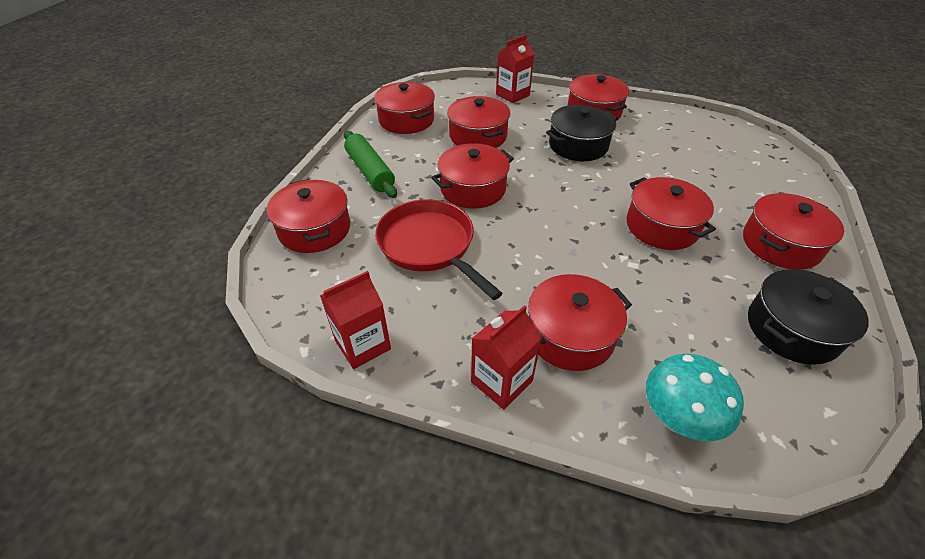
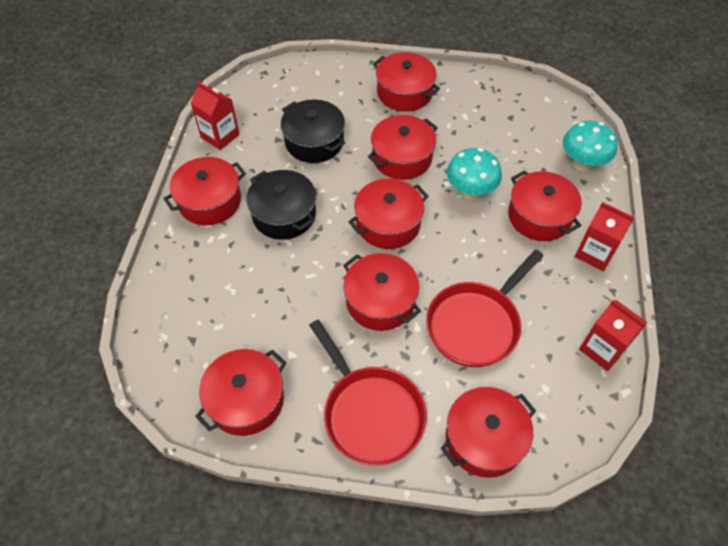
camera: 100 degrees left, 10 degrees up
(370, 171) = (370, 412): green rolling pin -> red pan
(478, 136) = (276, 310): red pot -> red pot (388, 223)
(512, 95) = (171, 284): red carton -> red carton (220, 136)
(611, 275) = (470, 191): none -> turquoise mushroom
(792, 329) = (489, 102): black pot -> black pot (314, 141)

